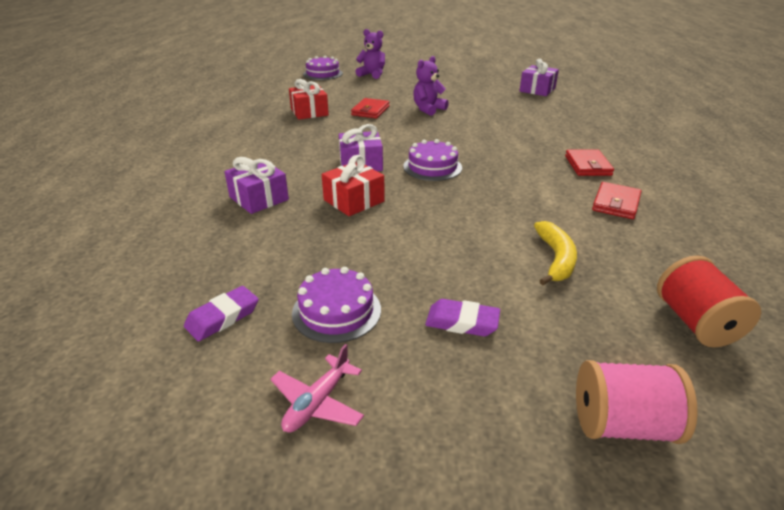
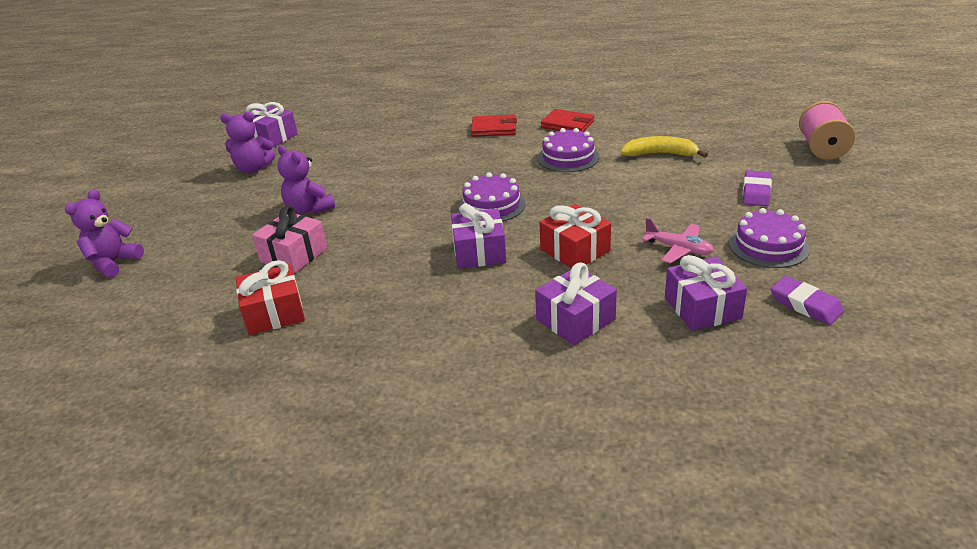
camera: 85 degrees left, 0 degrees up
(246, 255) = (702, 308): none -> purple gift
(317, 402) = (871, 245): pink plane -> pink plane (678, 249)
(323, 74) = (63, 320): purple cake -> purple cake (568, 157)
(370, 111) = (294, 255): red wallet -> pink gift
(486, 90) = (253, 168): none -> purple teddy bear
(695, 323) = (720, 119): red spool -> none

